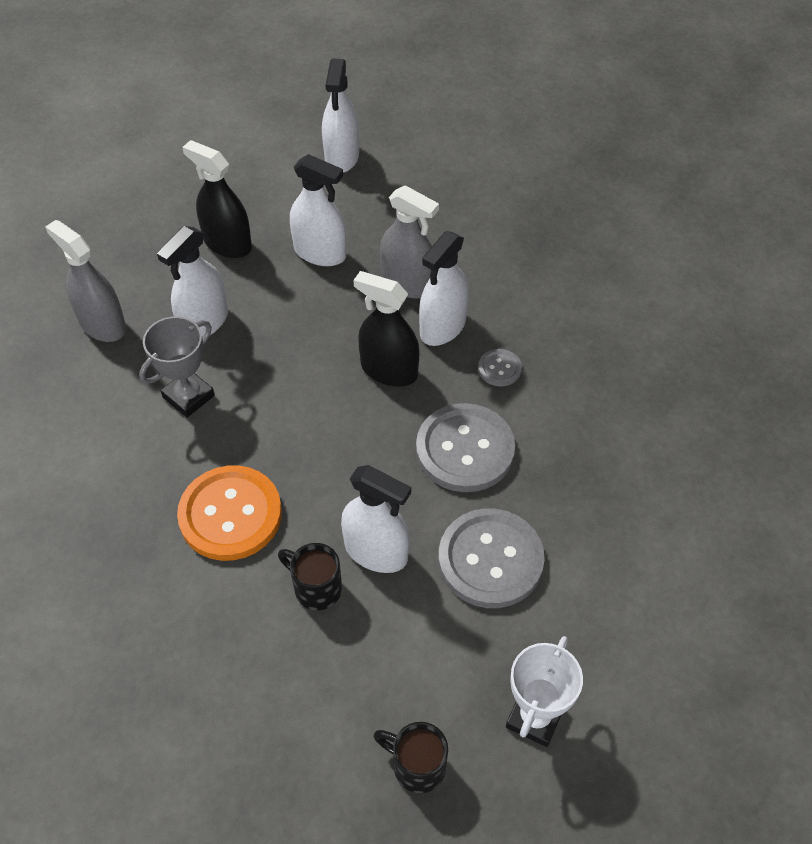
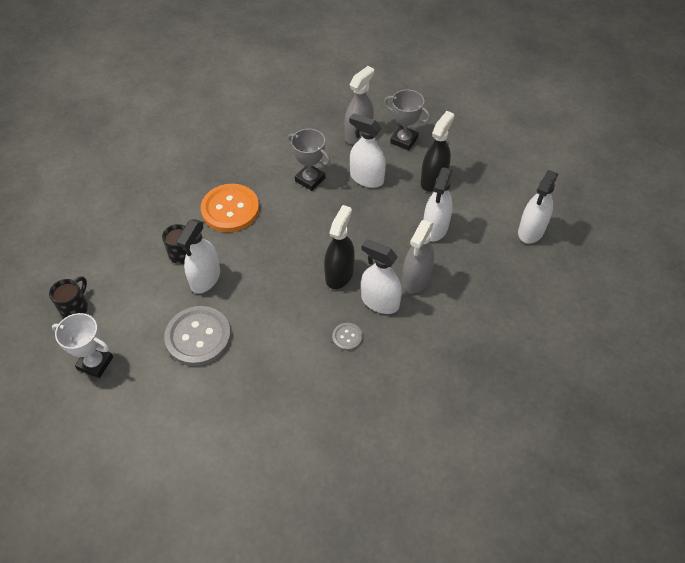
camera: 85 degrees right, 0 degrees up
(134, 268) = (404, 140): none -> grey trophy
(342, 157) = (531, 231): white spray bottle -> white spray bottle turned 60 degrees counterclockwise
(465, 450) = (279, 320): grey button -> none

